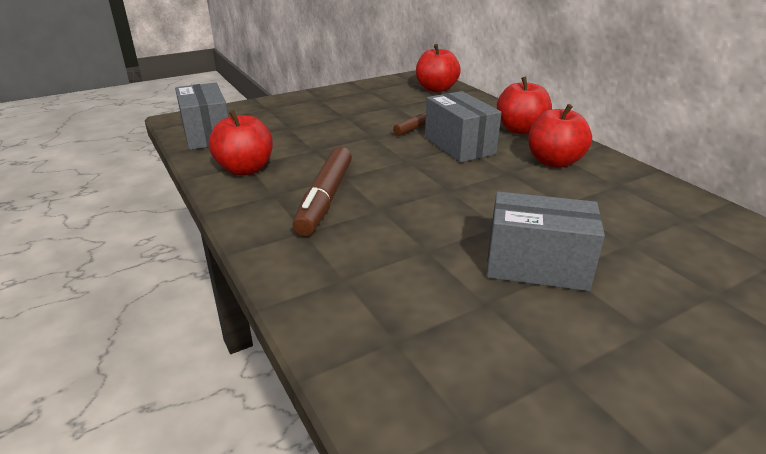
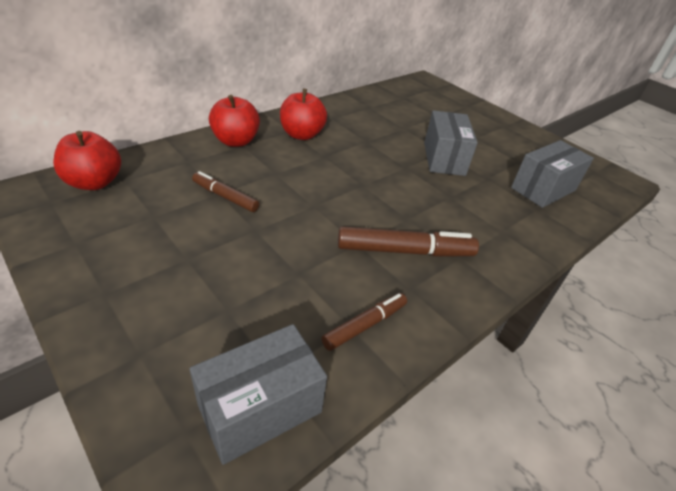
camera: 105 degrees left, 10 degrees up
(245, 169) = (365, 325): red apple -> brown marker
(459, 146) = (276, 175): grey box -> grey box (543, 189)

